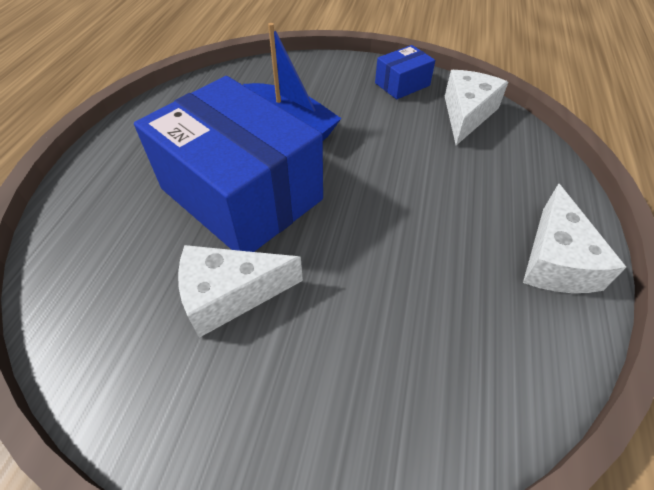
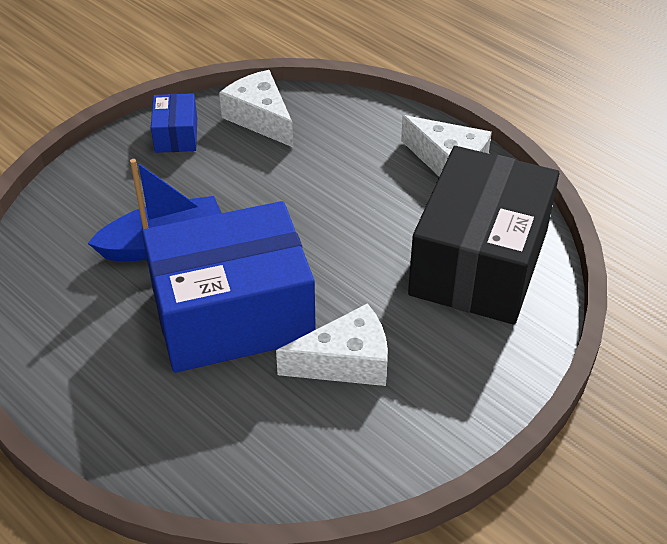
camera: 60 degrees left, 5 degrees down
(230, 295) = (346, 362): white cheese -> white cheese turned 120 degrees counterclockwise
(442, 354) = (479, 262): none -> black box

